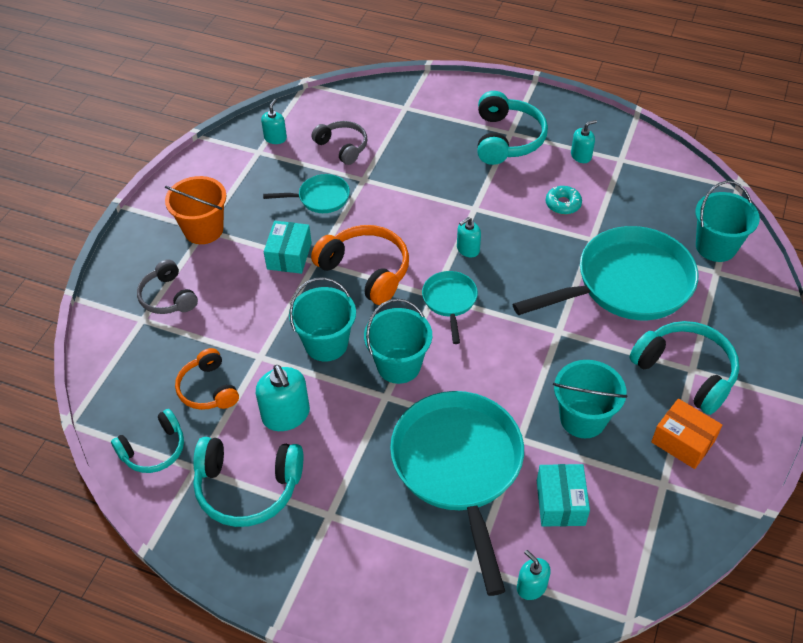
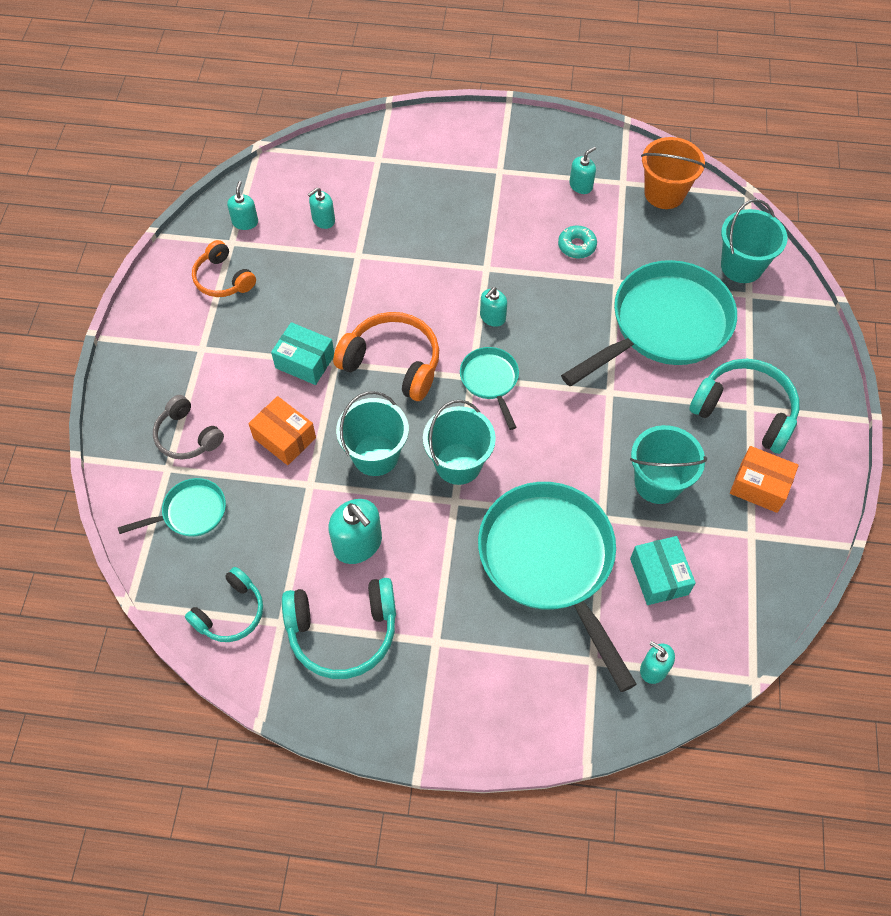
camera: 15 degrees left, 10 degrees up
(203, 229) = (200, 348): orange bucket -> orange bucket (664, 193)
(208, 389) = (266, 532): orange headphones -> orange headphones (223, 279)
(250, 314) = (284, 438): none -> orange box
(289, 256) = (305, 361): turquoise box -> turquoise box turned 60 degrees counterclockwise
(320, 198) = (317, 286): turquoise pan -> turquoise pan (190, 512)
(342, 147) = (323, 220): grey headphones -> turquoise soap dispenser
(507, 139) = (498, 179): turquoise headphones -> none

